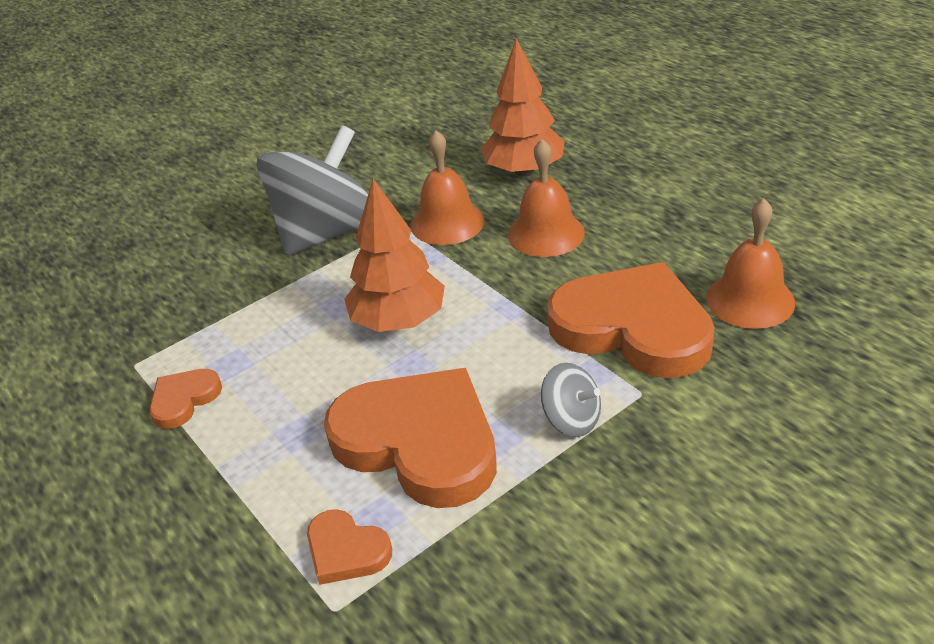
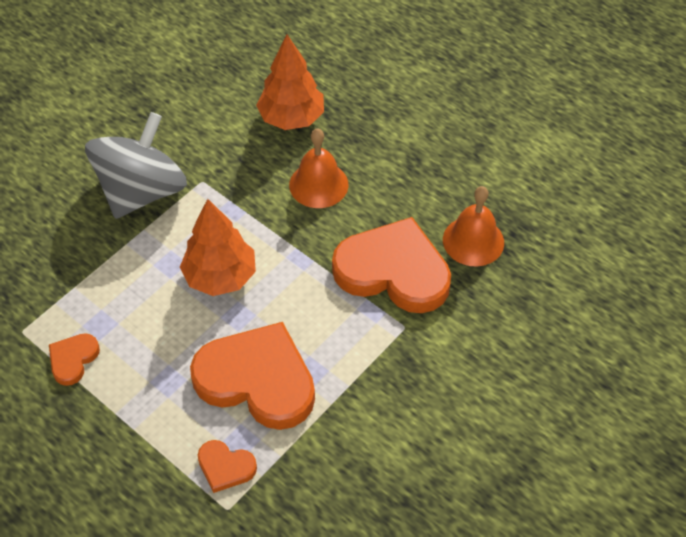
camera: 15 degrees left, 15 degrees up
(447, 223) = (239, 176): orange bell -> none
(571, 419) = (359, 352): grey spinning top -> none

